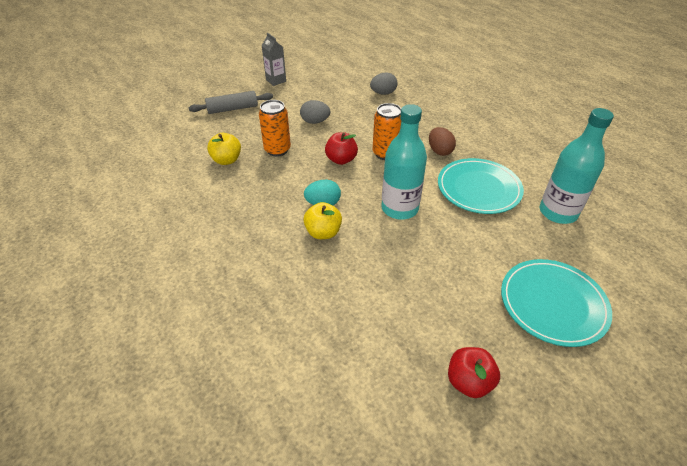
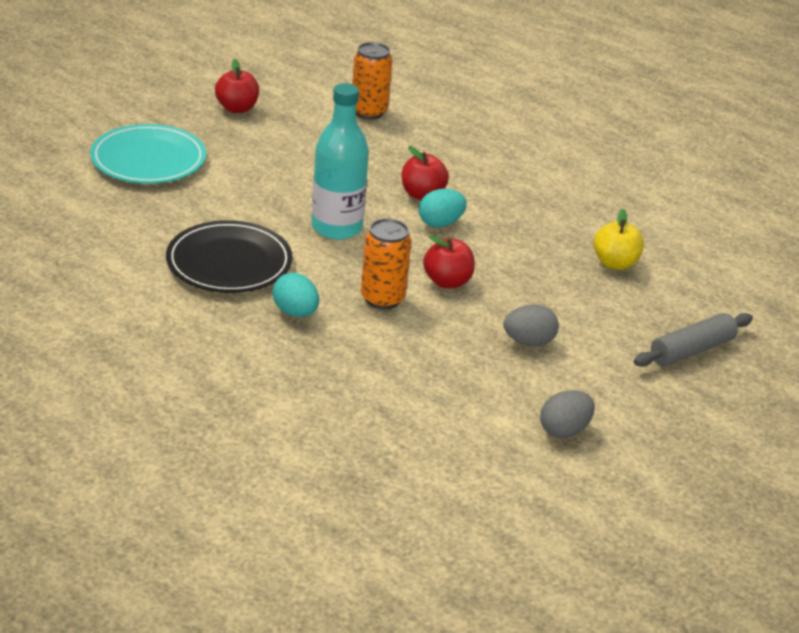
camera: 160 degrees right, 10 degrees down
(276, 80) = (672, 428): grey carton -> none
(277, 150) = (554, 286): orange can -> orange can (369, 112)
(323, 232) = (422, 195): yellow apple -> red apple
(383, 93) = (434, 424): grey egg -> grey egg (564, 430)
(439, 151) = (295, 312): brown egg -> turquoise egg
(478, 188) = (229, 262): turquoise plate -> black plate
(558, 212) = (118, 243): turquoise bottle -> none

